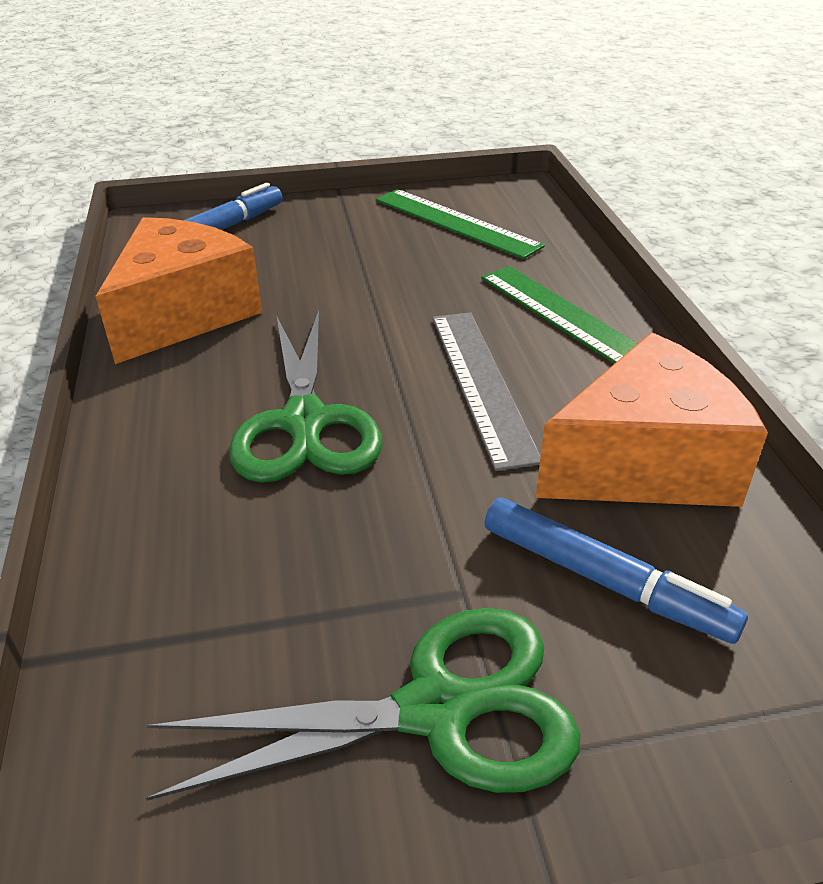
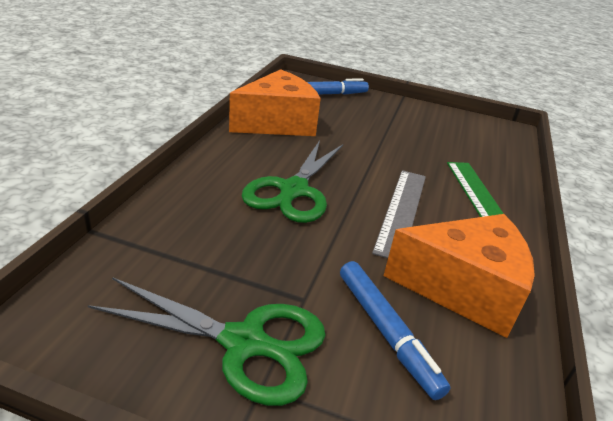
camera: 25 degrees right, 5 degrees down
(455, 223) = (455, 132): green ruler -> none

